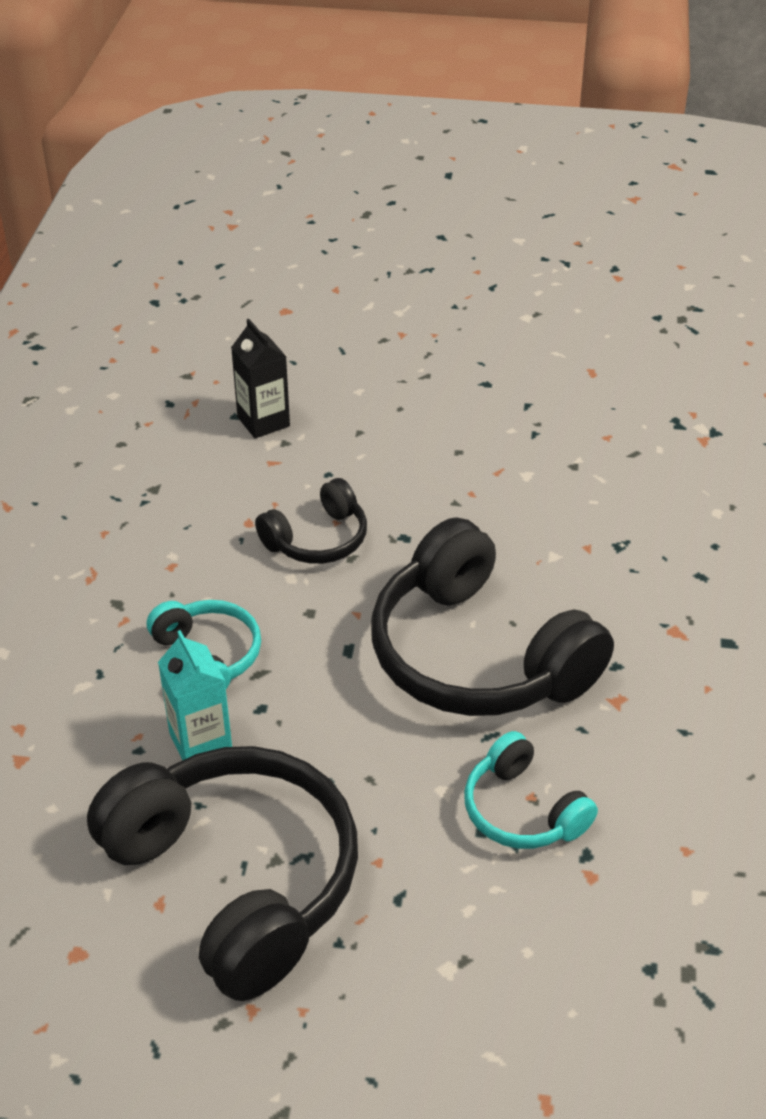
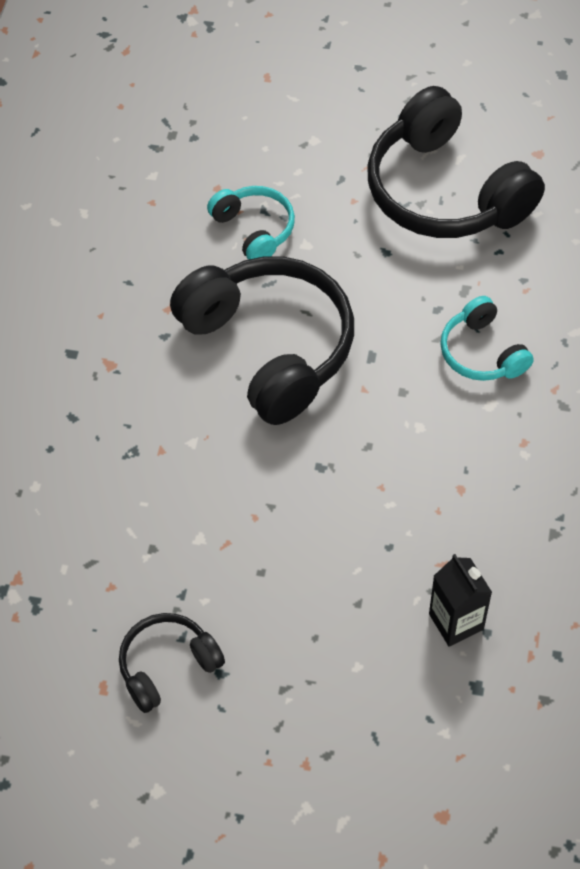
camera: 175 degrees left, 15 degrees up
(200, 742) = (479, 284): turquoise carton -> none
(317, 539) = (397, 467): black headphones -> black headphones (168, 666)

